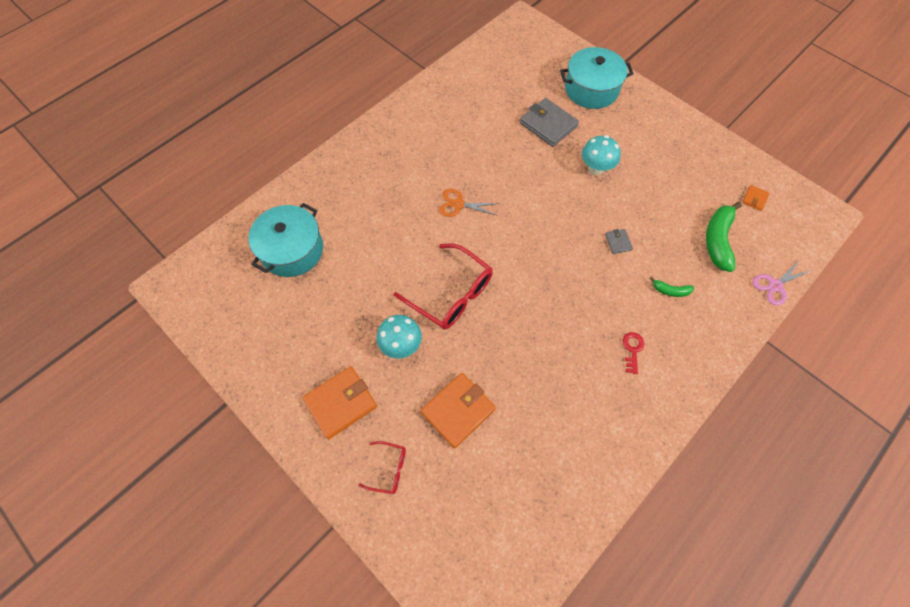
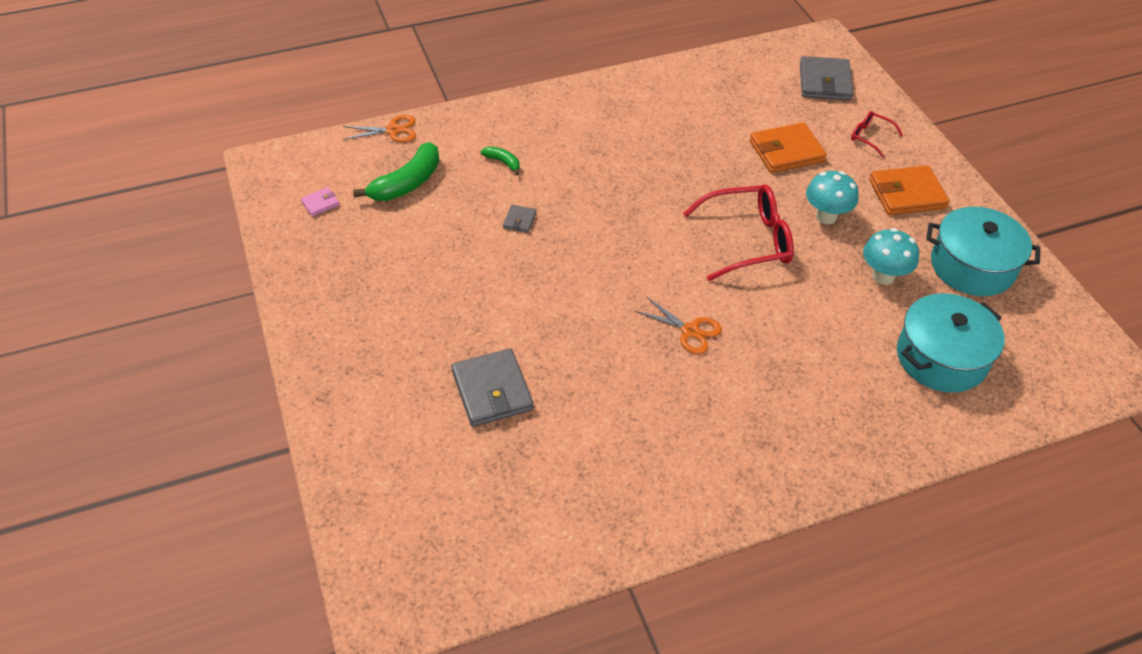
camera: 155 degrees left, 15 degrees down
(451, 294) = (748, 240): red glasses -> red glasses turned 105 degrees clockwise
(457, 542) = (824, 82): none -> grey wallet
(591, 89) = (381, 420): turquoise pot -> turquoise pot (972, 266)
(595, 168) = (476, 306): turquoise mushroom -> turquoise mushroom (883, 276)
(632, 349) = (584, 135): red key -> none
(754, 199) = (320, 203): orange wallet -> pink wallet
(775, 285) = (393, 130): pink scissors -> orange scissors

